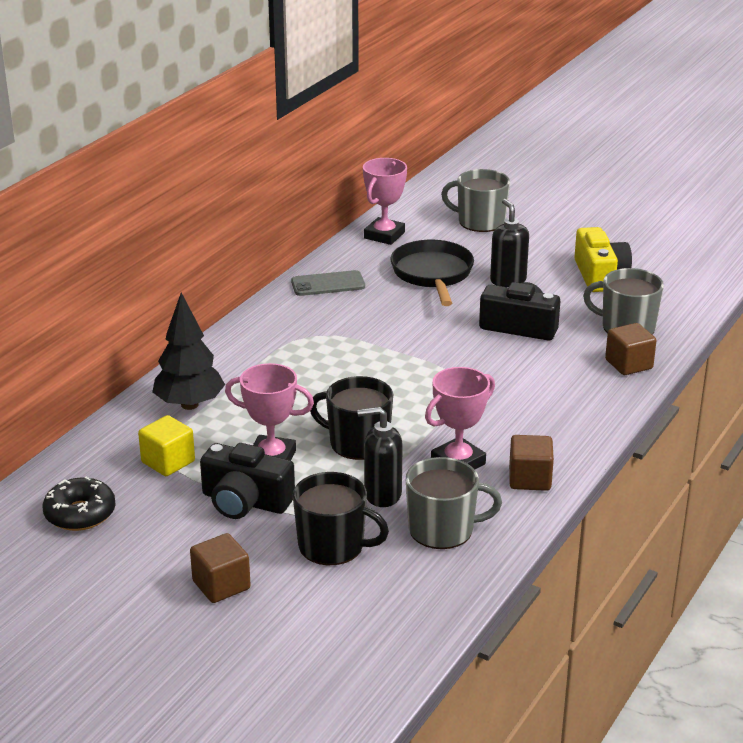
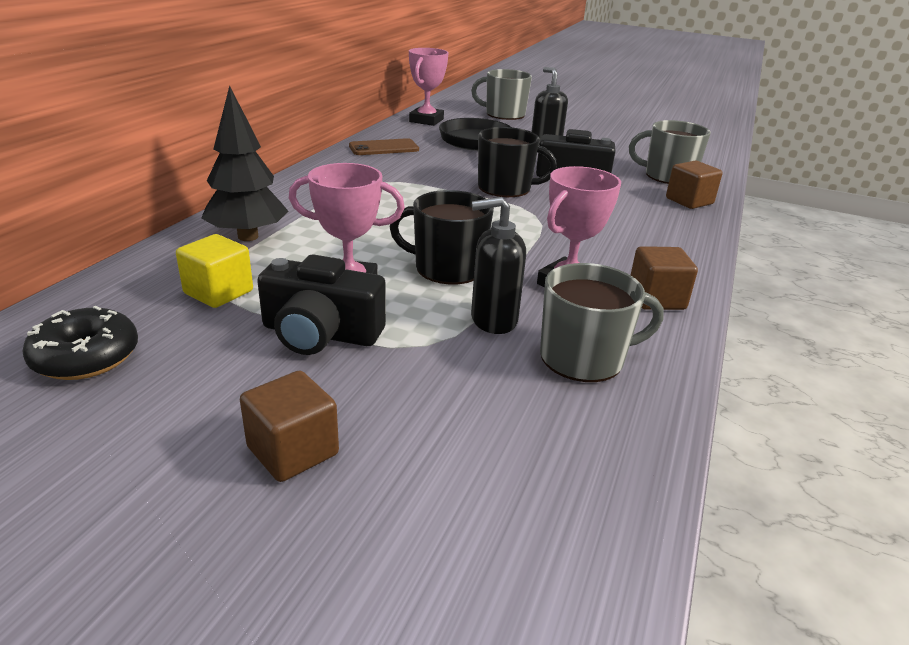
camera: 10 degrees left, 0 degrees up
(328, 284) = (384, 148): grey phone -> brown phone
(333, 546) = (448, 384): black mug -> black mug (506, 188)
(600, 275) = (621, 144): yellow camera -> none

